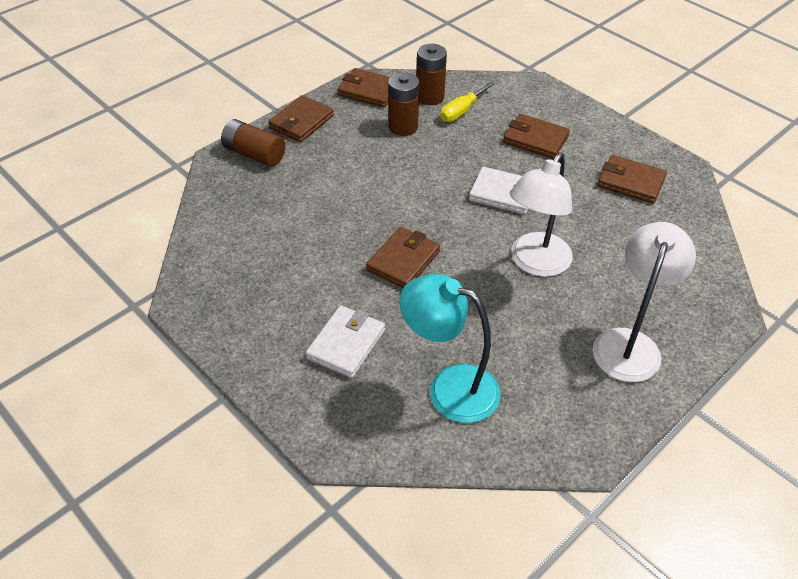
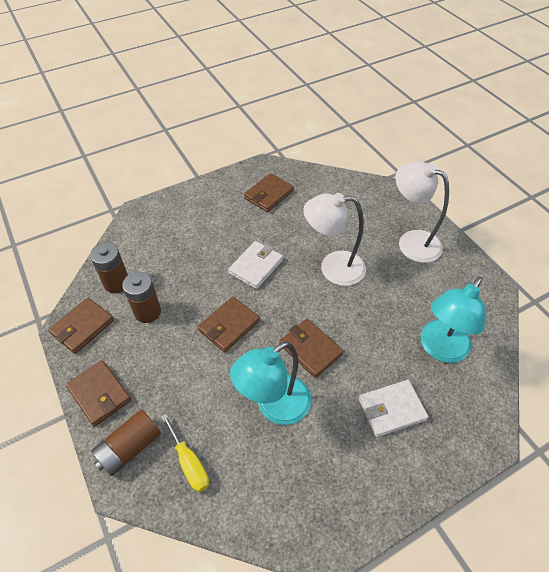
camera: 75 degrees left, 5 degrees up
(321, 243) = (274, 407): none -> turquoise lamp
(346, 344) = (391, 409): white wallet -> white wallet turned 60 degrees counterclockwise
(461, 111) = (147, 266): yellow screwdriver -> yellow screwdriver (189, 463)
(535, 139) = (203, 230): brown wallet -> brown wallet (229, 326)
(535, 263) = (332, 268): white lamp -> white lamp turned 135 degrees clockwise

